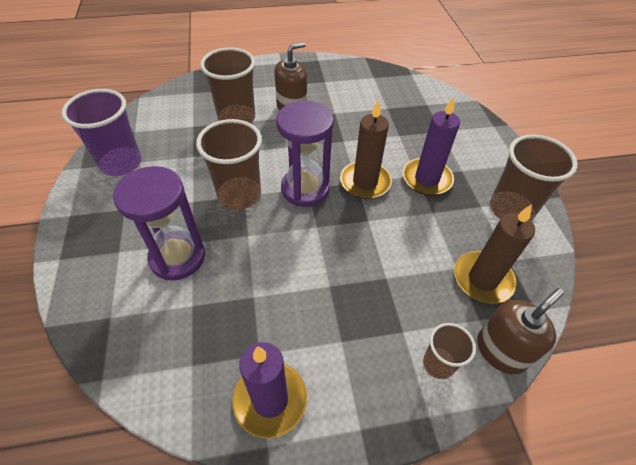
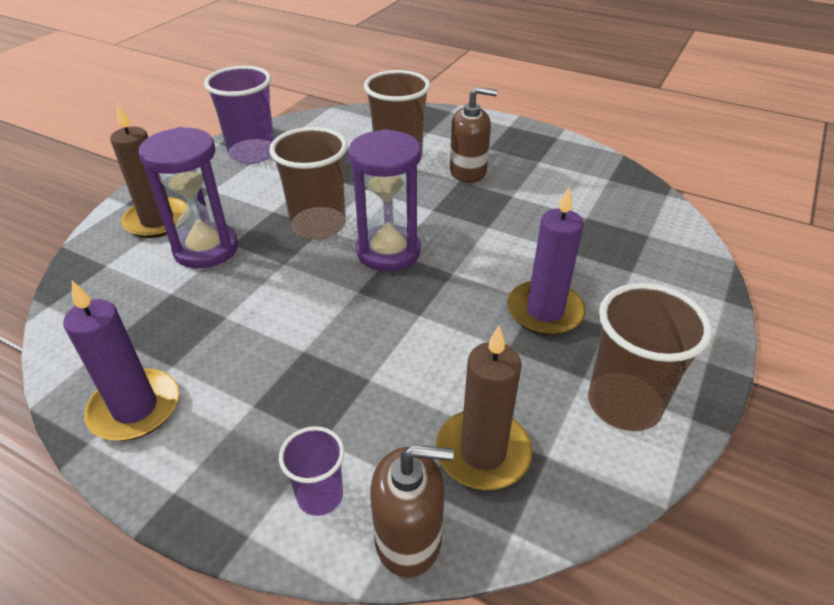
camera: 40 degrees right, 10 degrees down
(365, 182) = (462, 277): brown candle -> brown candle (157, 221)
(438, 364) = (320, 496): brown cup -> purple cup

